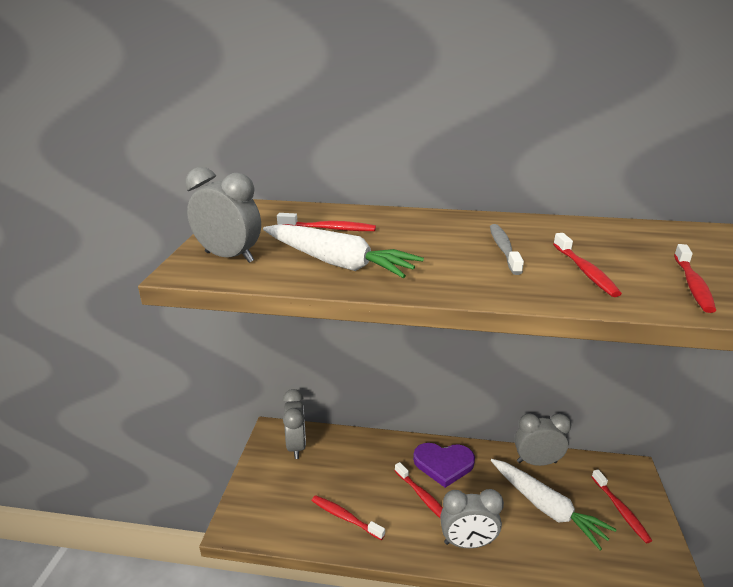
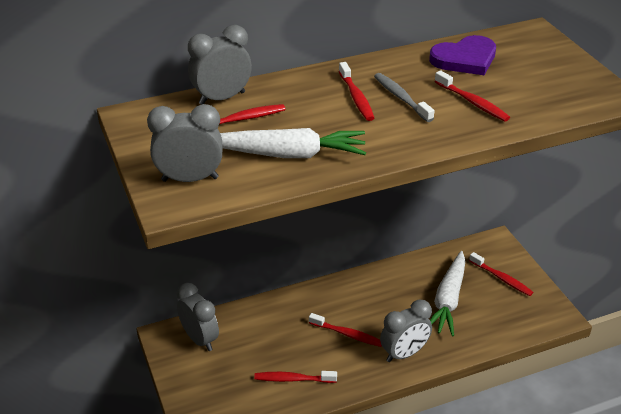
camera: 30 degrees left, 10 degrees up
(443, 464) = (346, 299): purple heart -> purple heart (465, 59)
(536, 462) = (420, 265): grey clock -> grey clock (222, 98)
(546, 508) = (448, 300): white carrot -> white carrot turned 90 degrees clockwise
(692, 285) = (546, 93): red toothbrush -> red toothbrush (356, 97)

